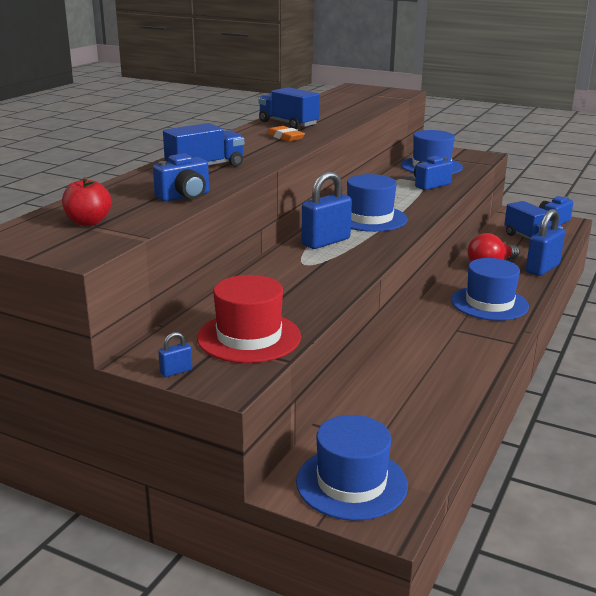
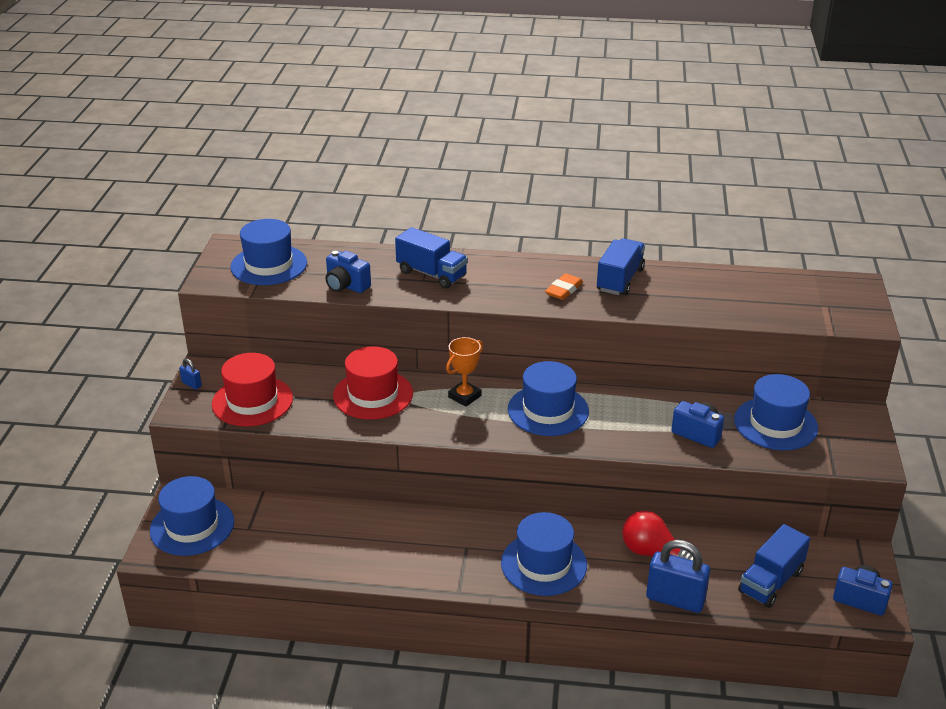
camera: 70 degrees right, 10 degrees up
(88, 222) = (269, 265): red apple -> blue hat
(290, 276) = (373, 395): none -> red hat
(326, 242) = (464, 396): blue padlock -> orange trophy

